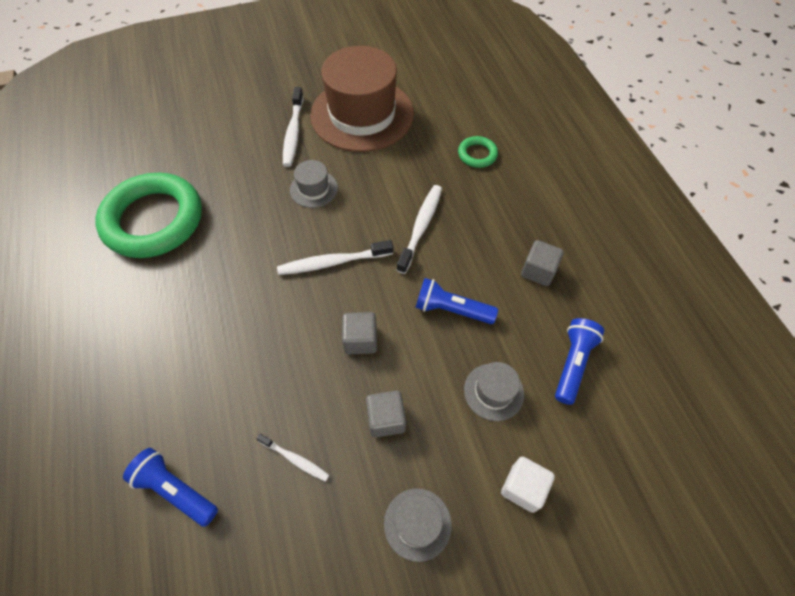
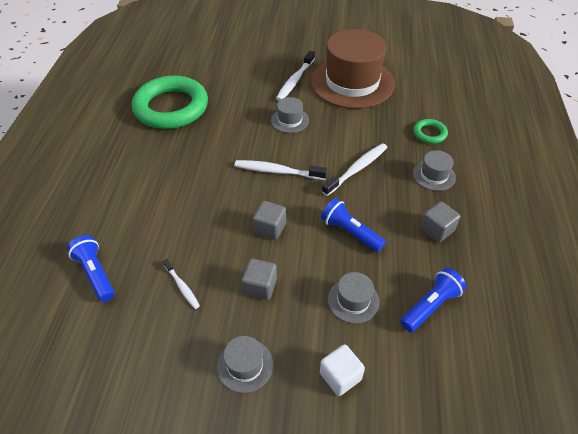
camera: 25 degrees right, 10 degrees down
(505, 205) = (434, 175): none -> grey hat

